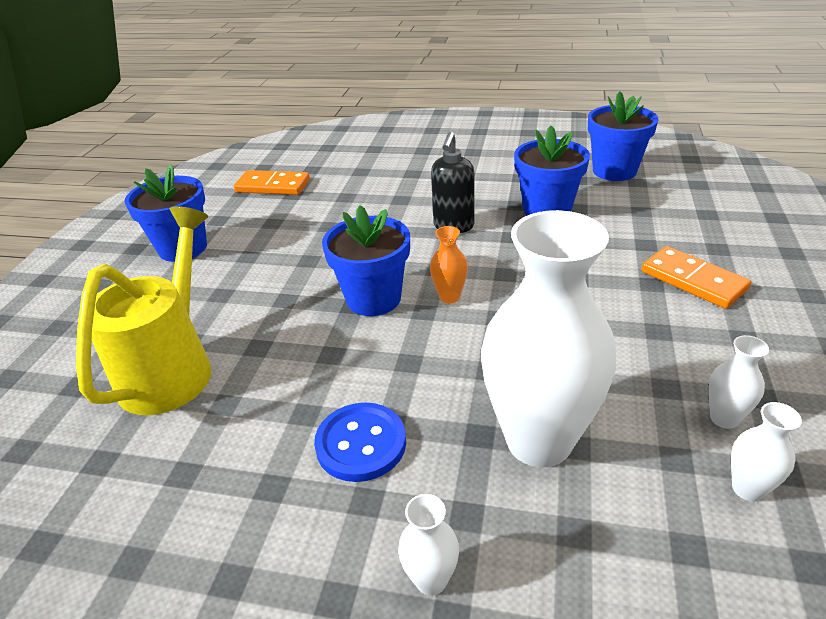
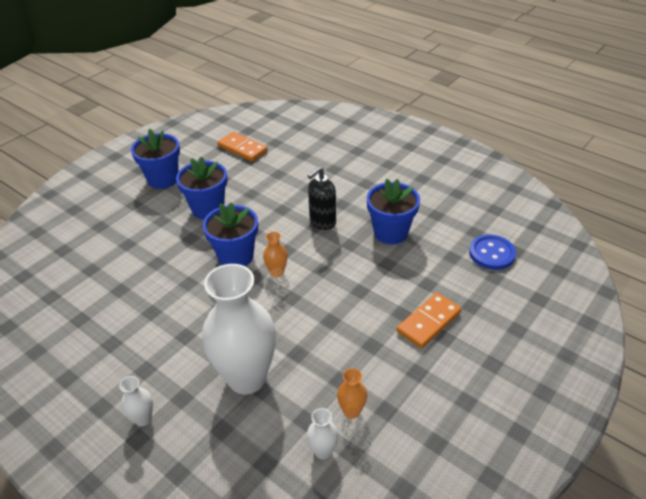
camera: 25 degrees right, 5 degrees up
(172, 368) = (110, 258): yellow watering can -> none
(361, 443) = (164, 340): blue button -> blue button (492, 253)
(614, 171) = (468, 217): blue flower pot -> blue flower pot (208, 209)
(693, 280) = (428, 322): orange domino -> orange domino turned 60 degrees clockwise
(724, 418) = (351, 411): white vase -> orange vase

